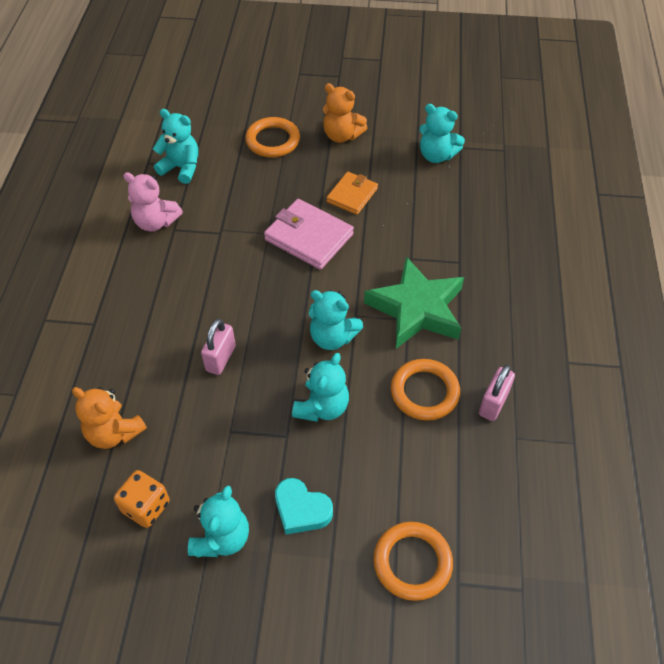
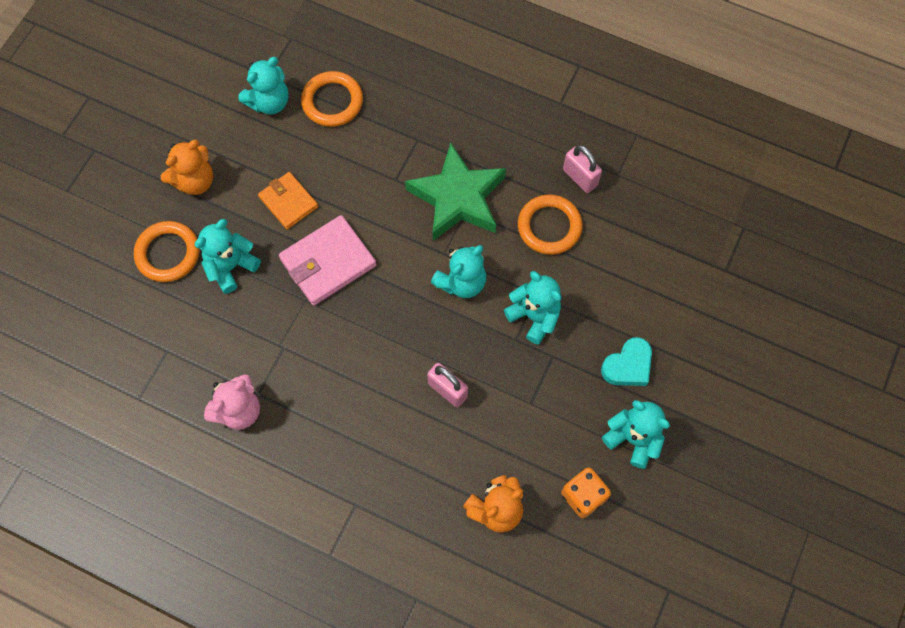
camera: 70 degrees left, 15 degrees up
(181, 168) = (165, 363): turquoise teddy bear -> turquoise teddy bear (231, 266)
(412, 562) = (700, 296): orange ring -> orange ring (332, 101)

